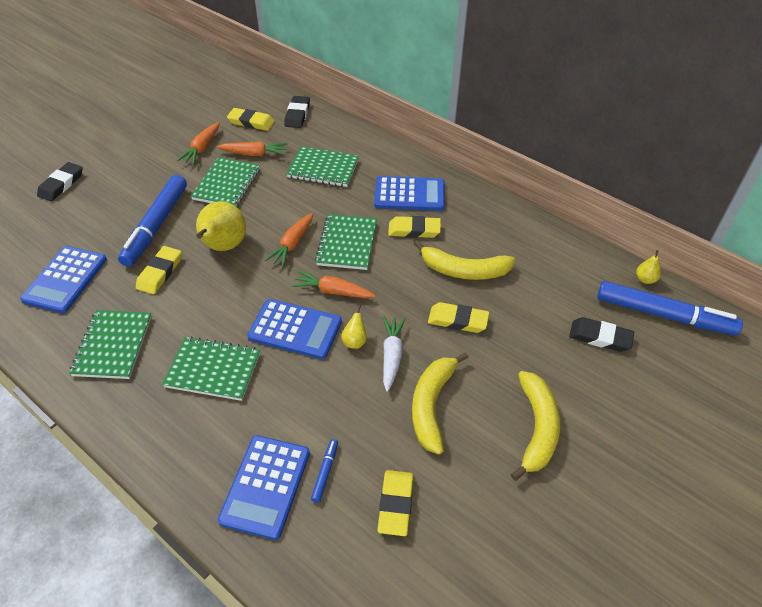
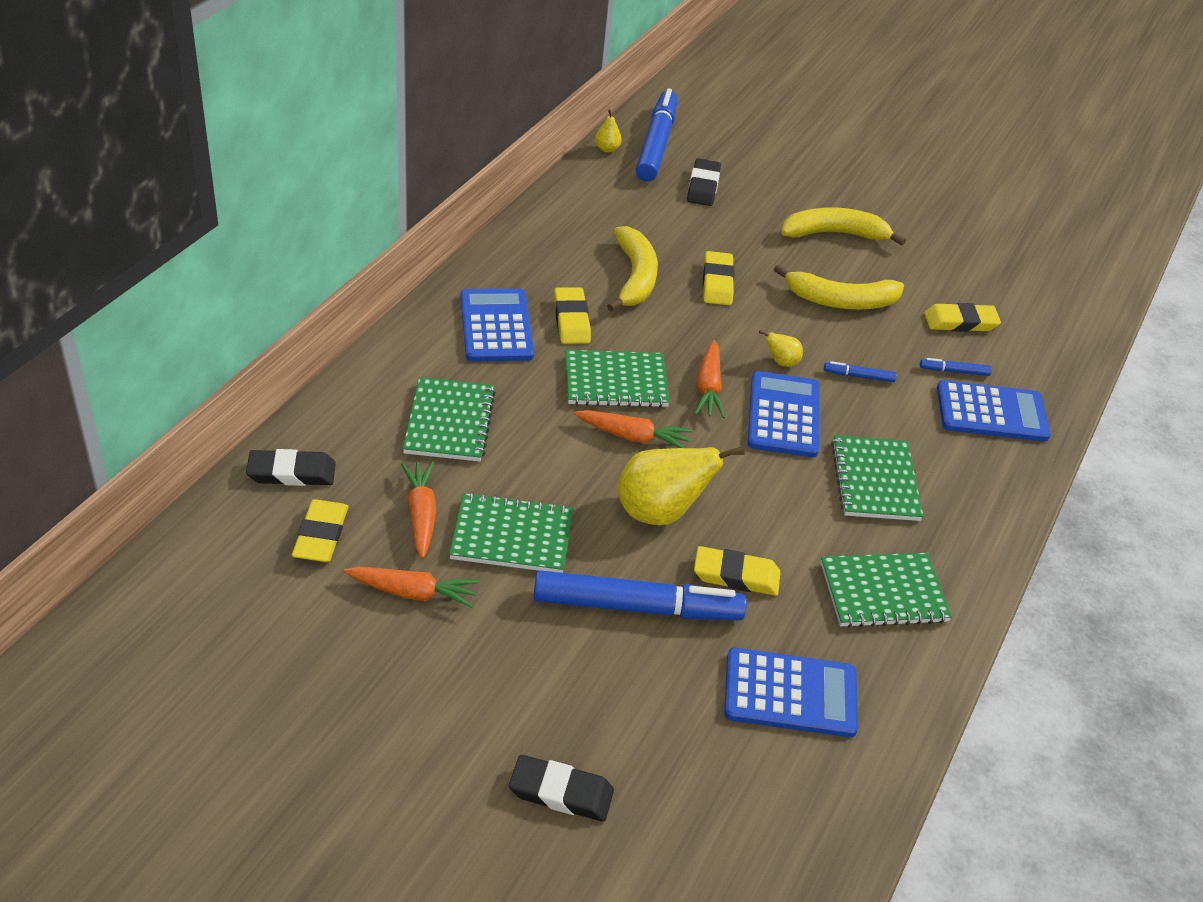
camera: 105 degrees left, 5 degrees down
(330, 391) = (858, 376): none -> blue marker
(392, 355) = (789, 331): white carrot -> none

